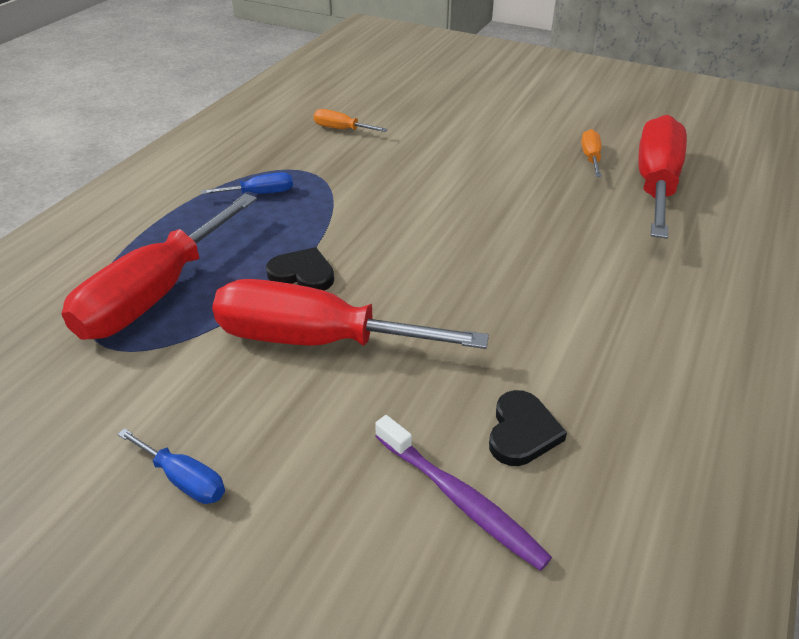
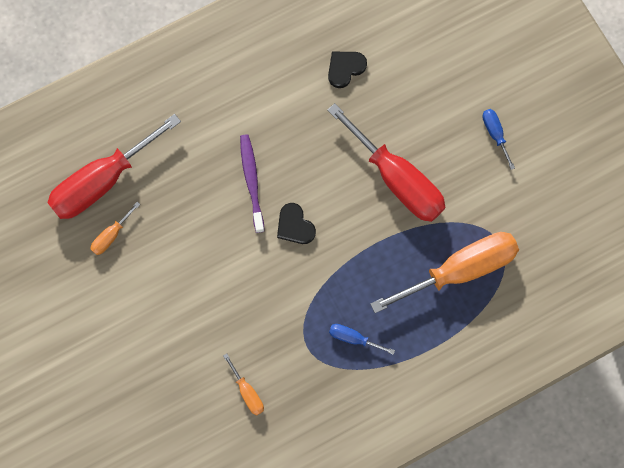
camera: 145 degrees left, 35 degrees up
(156, 294) = (460, 270): red screwdriver -> orange screwdriver
(302, 274) = (374, 236): black heart -> black heart (295, 226)
(461, 499) = (394, 56): purple toothbrush -> purple toothbrush (251, 181)

